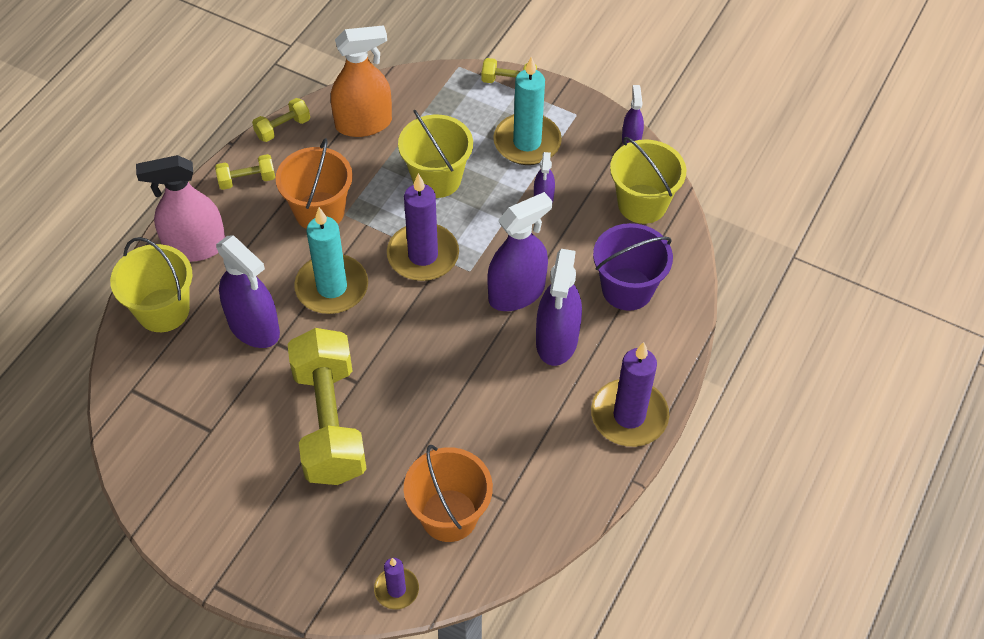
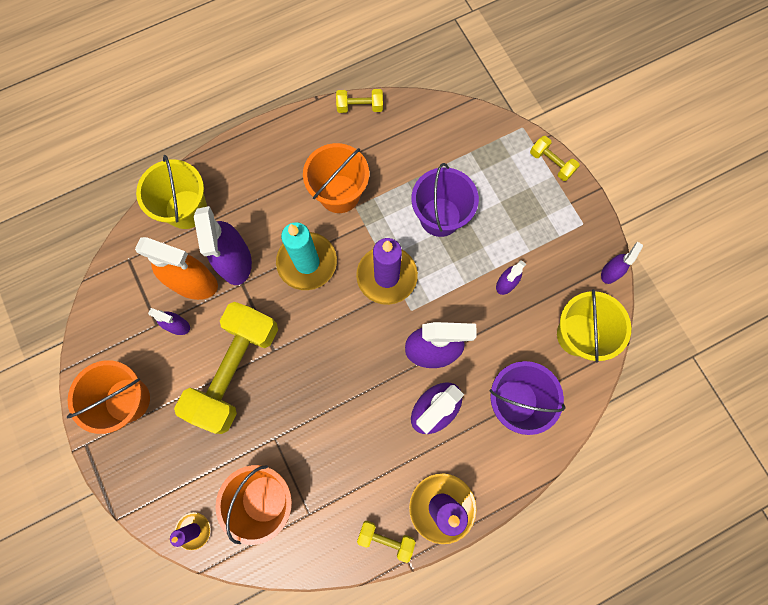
camera: 35 degrees right, 20 degrees up
(195, 247) = (238, 171): pink spray bottle -> none
(231, 516) = (127, 400): none -> orange bucket
(235, 418) = (177, 325): none -> purple spray bottle
(247, 180) = (307, 136): yellow dumbbell -> yellow dumbbell (386, 539)
(363, 124) = (419, 137): orange spray bottle -> orange spray bottle (194, 282)
(437, 178) = (440, 217): yellow bucket -> purple bucket
(527, 142) = (528, 226): turquoise candle -> none

